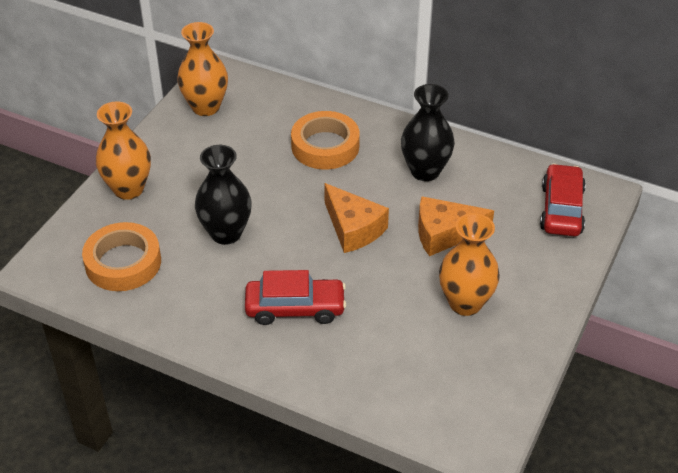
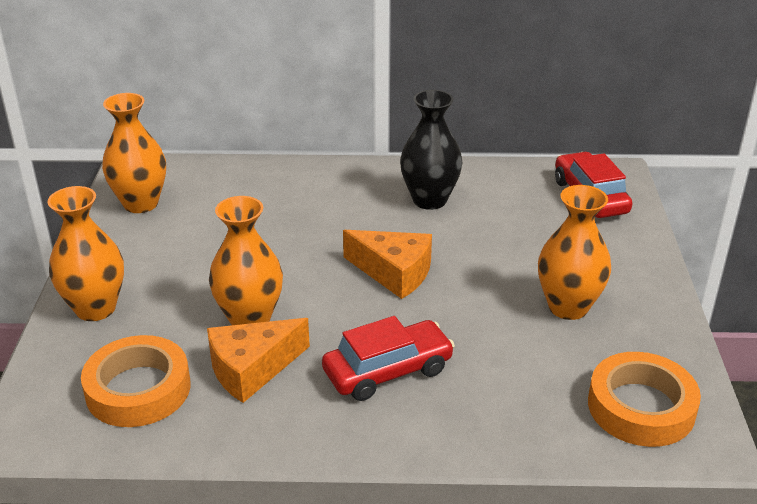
camera: 25 degrees left, 10 degrees down
(226, 233) = (250, 319): black vase -> orange vase
(325, 146) = (305, 205): orange tape -> orange tape (641, 407)
(444, 234) = (494, 250): orange cheese -> orange cheese (252, 369)

